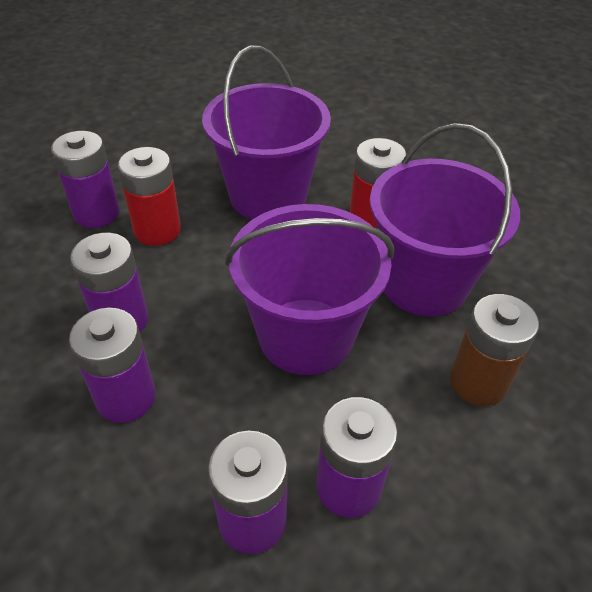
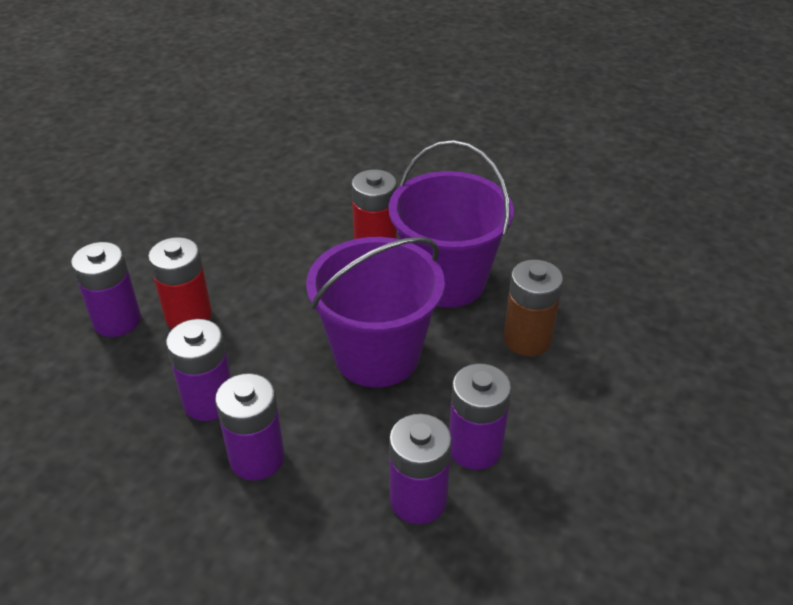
camera: 25 degrees left, 5 degrees down
(268, 196) = (272, 253): purple bucket -> none

